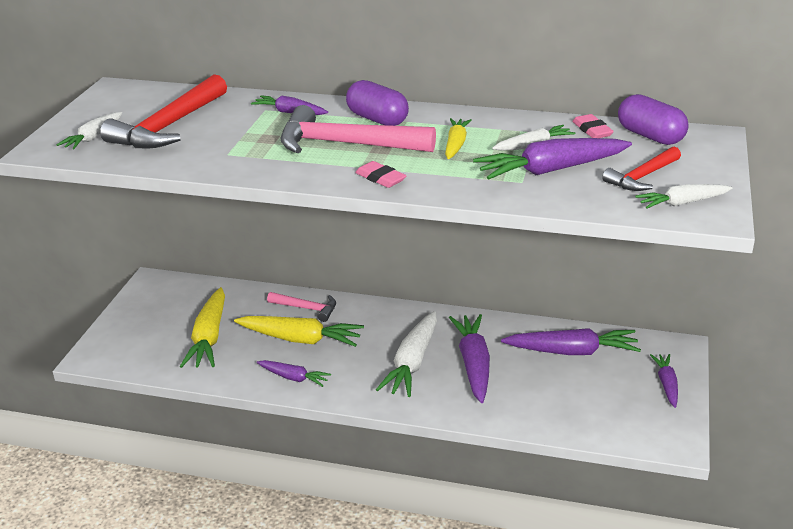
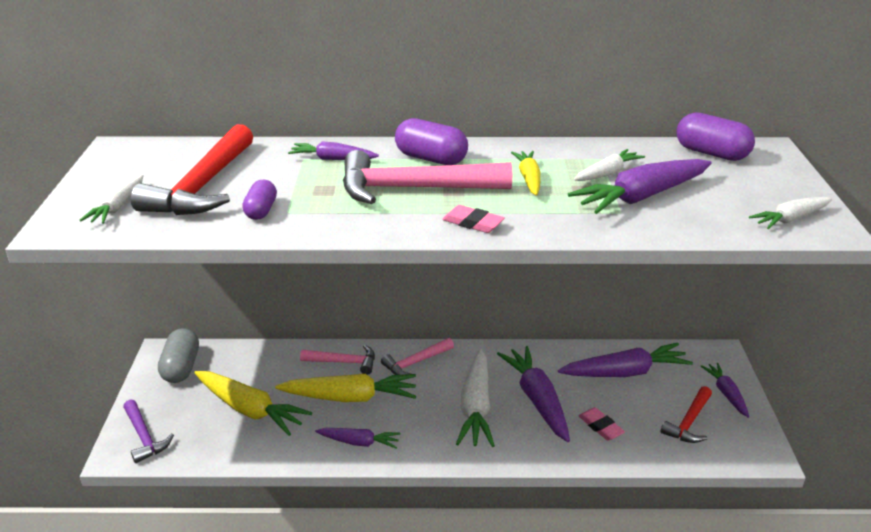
camera: 15 degrees left, 0 degrees up
(113, 348) = (144, 437): none -> purple hammer
(162, 295) = (181, 367): none -> grey capsule
(206, 151) = (261, 211): none -> purple capsule
(209, 338) = (250, 409): yellow carrot -> yellow carrot turned 45 degrees counterclockwise
(372, 317) = (415, 363): none -> pink hammer
(592, 130) = (652, 152): pink eraser -> pink eraser (600, 426)
(642, 177) = (733, 196): red hammer -> red hammer (689, 422)

